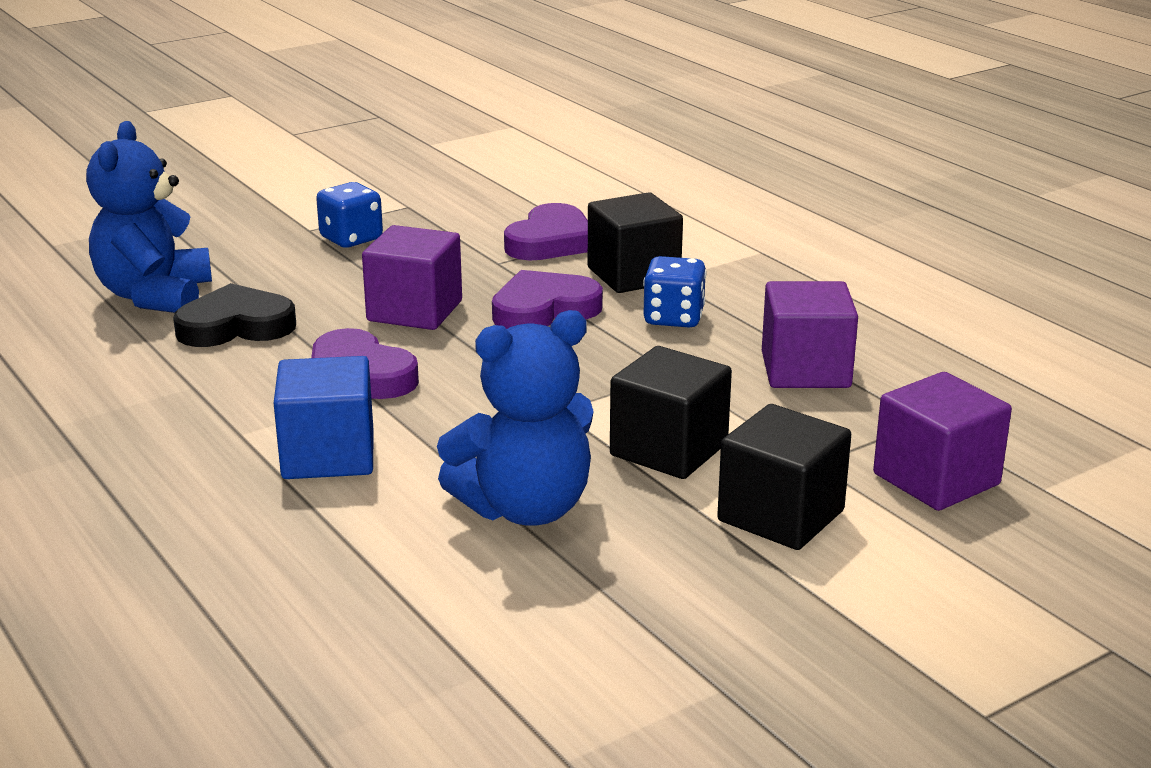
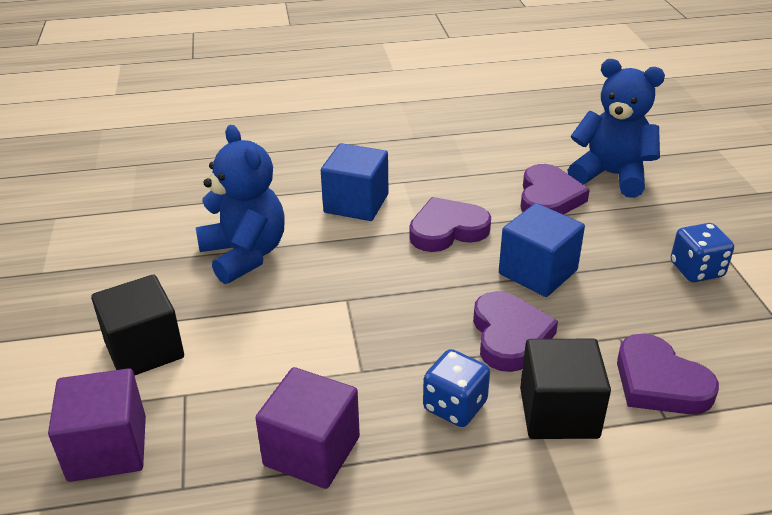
camera: 115 degrees right, 10 degrees up
(236, 326) = (548, 198): black heart -> purple heart
(415, 311) = (538, 272): purple cube -> blue cube
(525, 508) = (245, 255): blue teddy bear -> blue teddy bear turned 150 degrees clockwise
(669, 450) = (258, 329): black cube -> none

